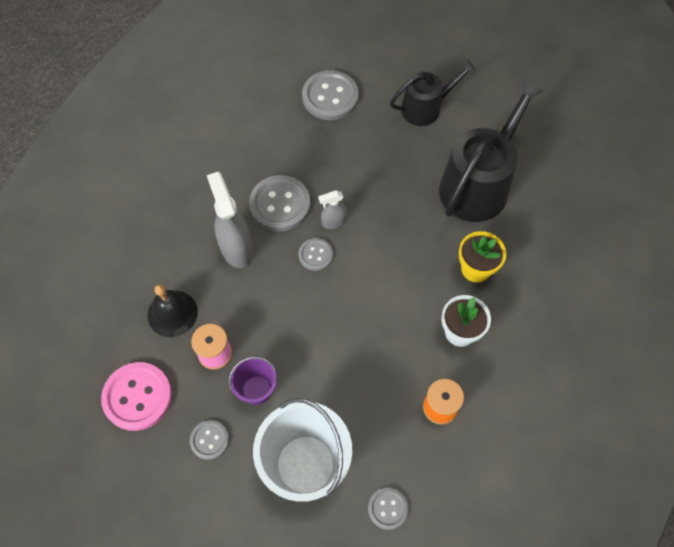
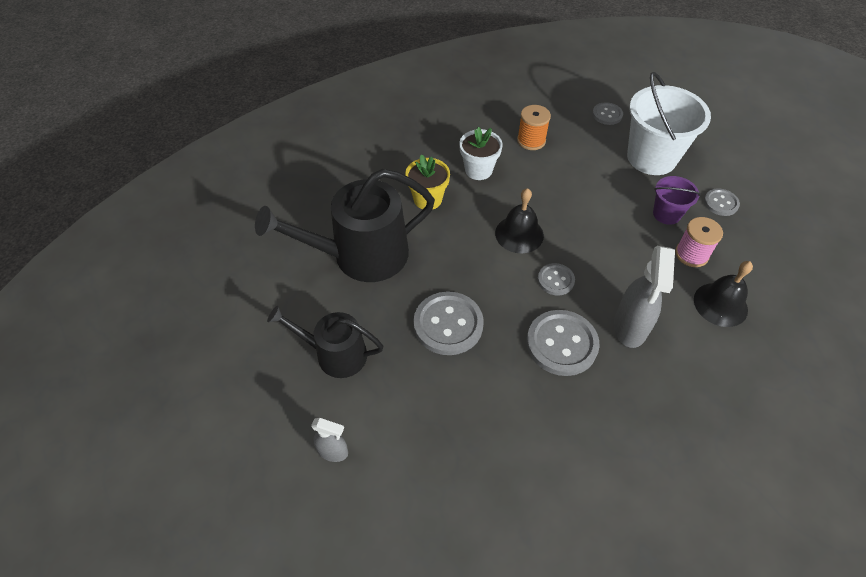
camera: 145 degrees left, 10 degrees down
(137, 397) = (775, 258): pink button -> none
(330, 97) = (423, 434): grey button -> grey button (448, 324)
(333, 222) = (519, 298): grey spray bottle -> grey spray bottle (333, 451)
(373, 281) = (519, 234): none -> black bell

